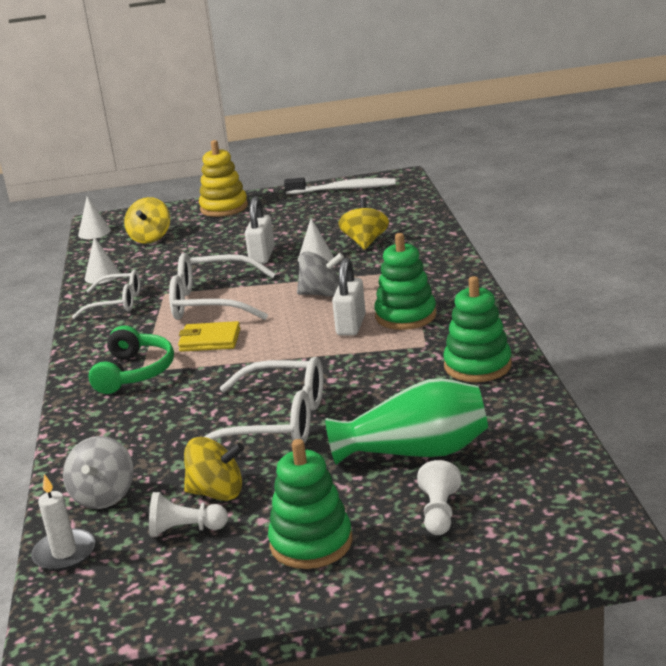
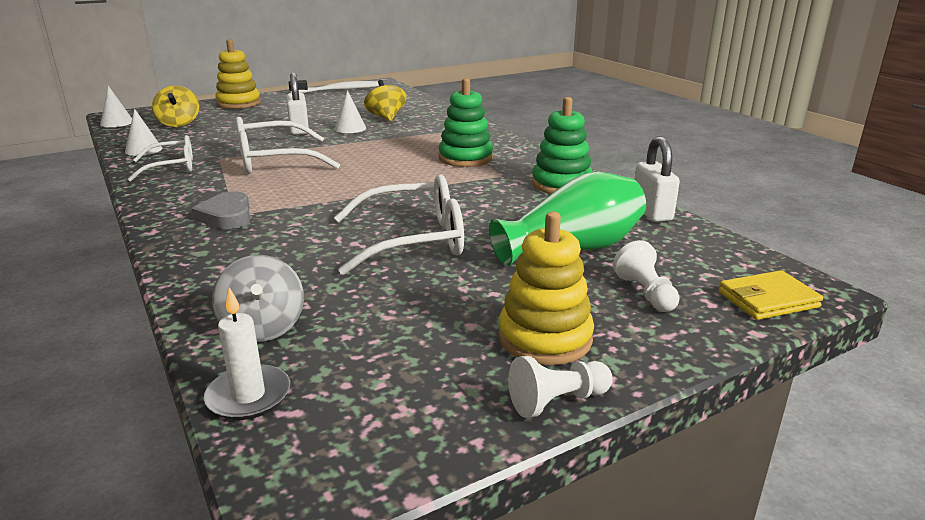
camera: 25 degrees left, 0 degrees up
(134, 372) = (227, 216): green headphones -> grey heart
(185, 530) = (390, 347): white pawn -> white pawn (557, 401)
(210, 340) = (292, 186): yellow wallet -> yellow wallet (768, 300)
(217, 493) = (399, 306): yellow spinning top -> none
(311, 543) = (545, 338): green stacking toy -> yellow stacking toy
(322, 294) = (376, 149): grey spinning top -> none
(351, 325) = (422, 167): white padlock -> white padlock (651, 212)

